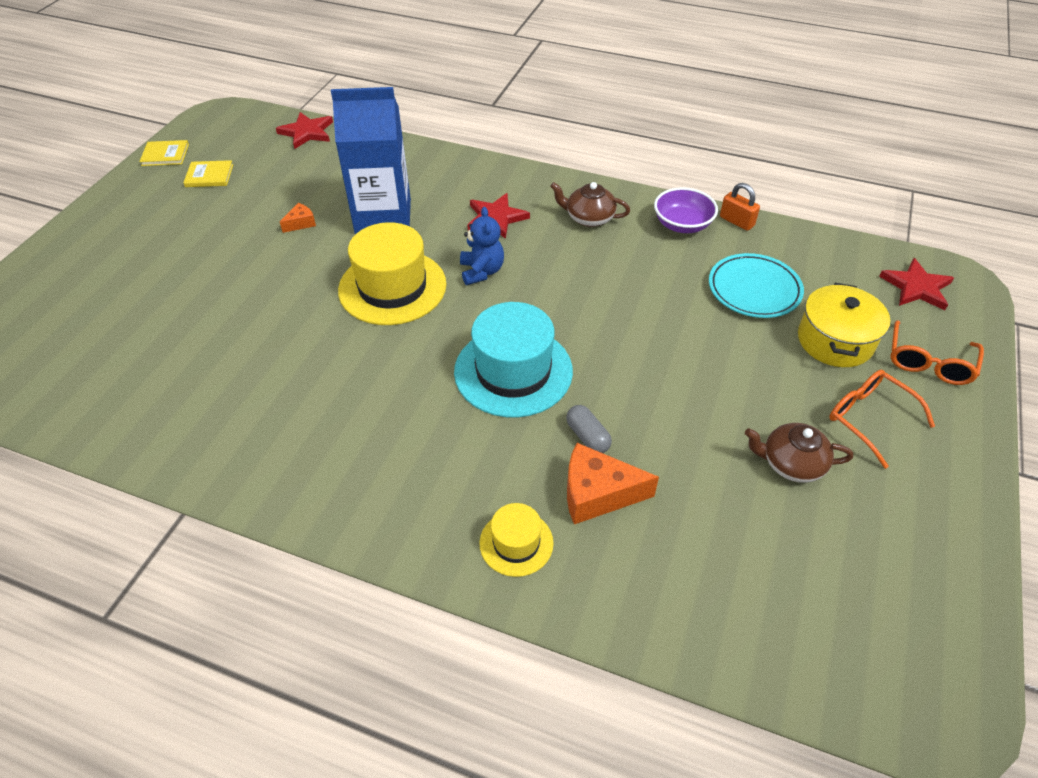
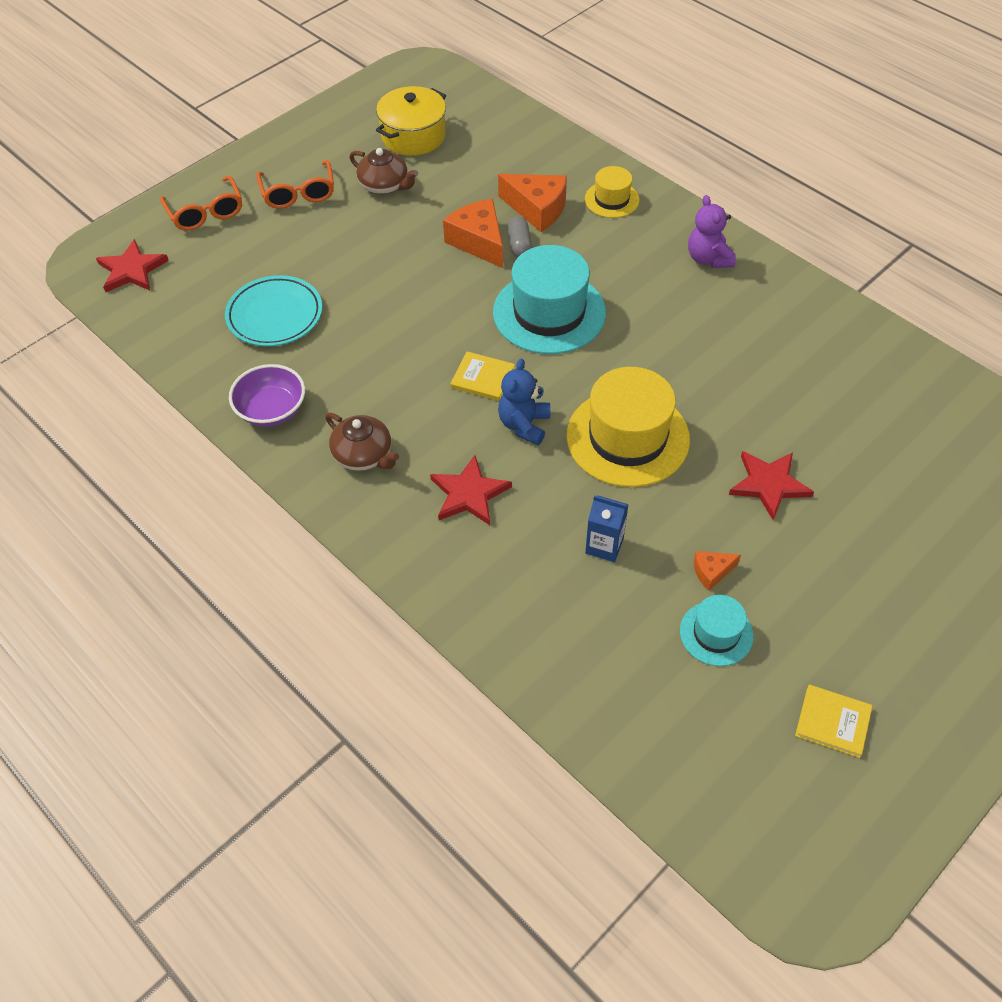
camera: 155 degrees left, 5 degrees up
(165, 155) = (906, 807): yellow book -> yellow book (483, 378)
(291, 194) = (716, 633): none -> turquoise hat
(307, 132) = (667, 777): red star -> red star (769, 484)
(368, 494) = (708, 258): none -> purple teddy bear
(383, 216) = (604, 546): blue carton -> blue carton, size x0.43
(633, 426) = (478, 242): none -> orange cheese
(736, 221) = (212, 394): orange padlock -> none
(835, 341) = (257, 251): yellow pot -> yellow pot (413, 136)
(928, 363) = (206, 213): orange glasses -> orange glasses turned 105 degrees clockwise

